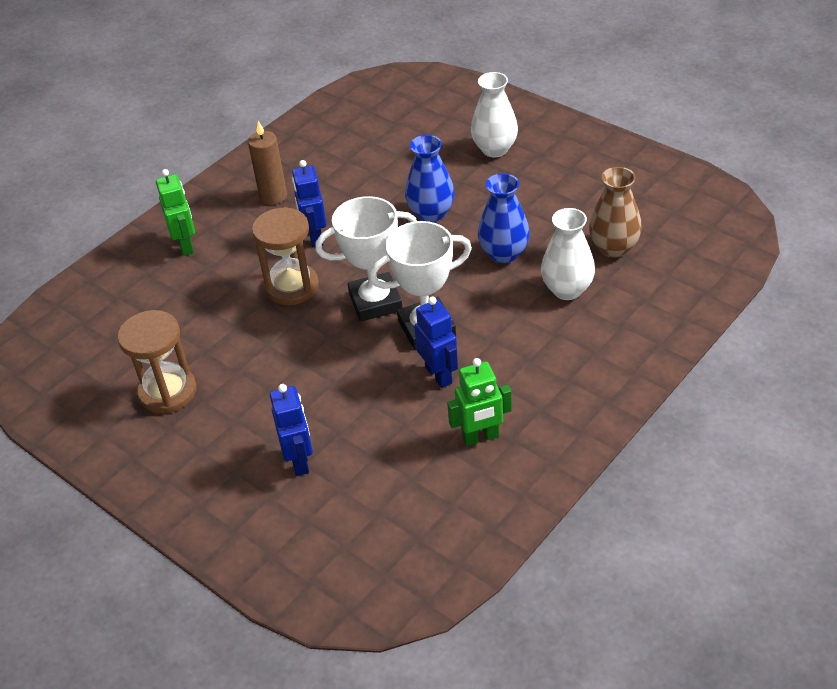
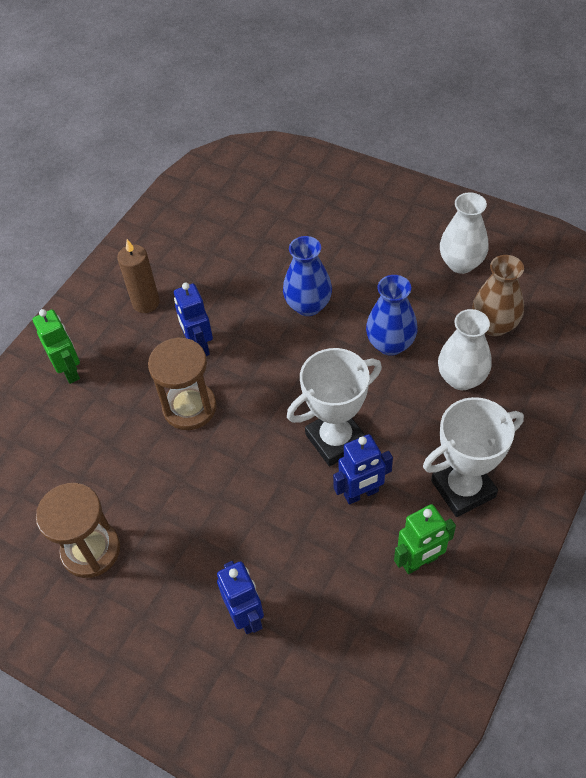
camera: 10 degrees left, 10 degrees up
(375, 302) = (277, 415): white trophy -> white trophy (463, 489)
(439, 375) = (361, 493): blue robot -> blue robot turned 105 degrees clockwise
(494, 149) = (352, 225): white vase -> white vase (461, 263)

